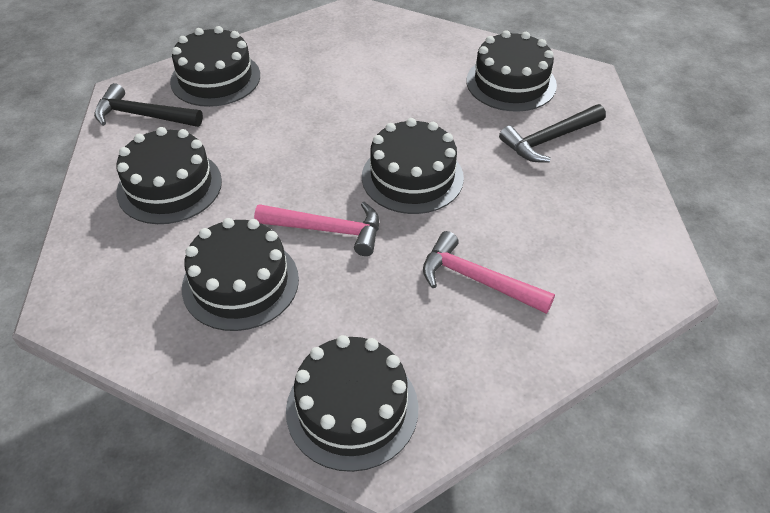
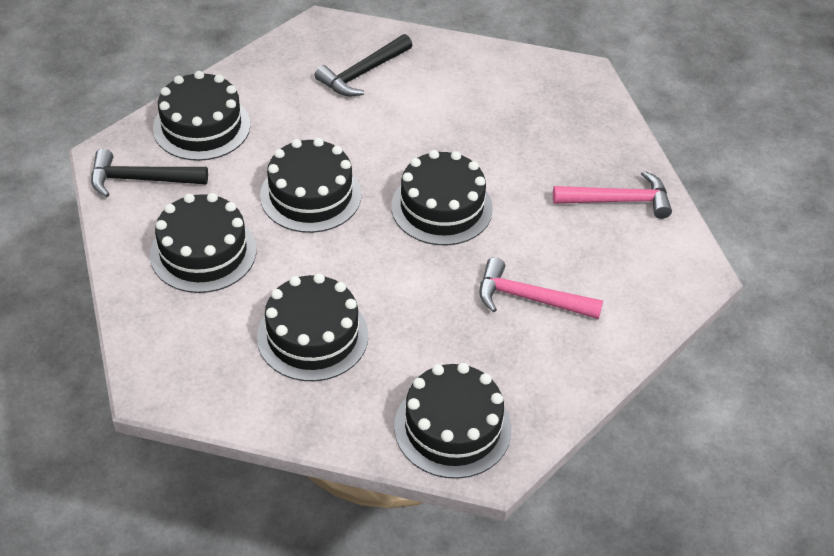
camera: 15 degrees left, 0 degrees up
(327, 230) = (376, 273): pink hammer -> pink hammer (618, 200)
(511, 83) = (511, 92): black cake -> black cake (310, 195)
(549, 139) = (563, 149): black hammer -> black hammer (363, 73)

